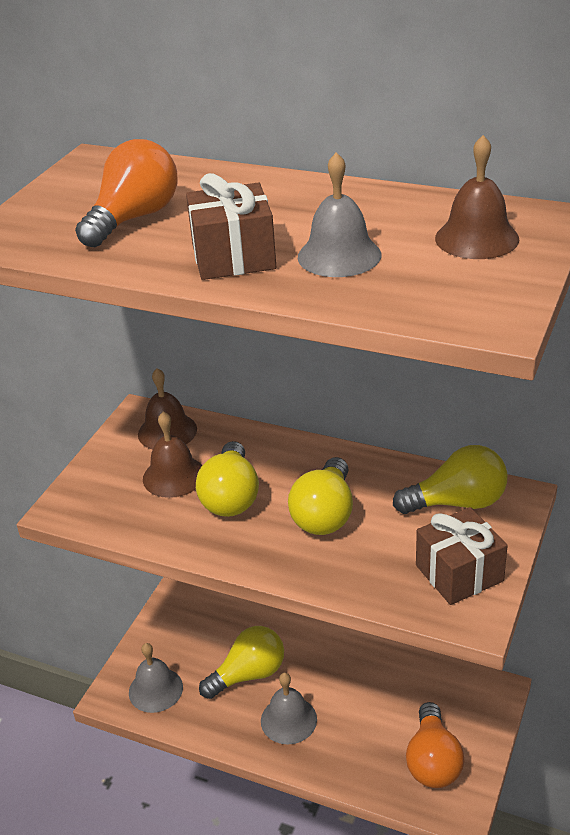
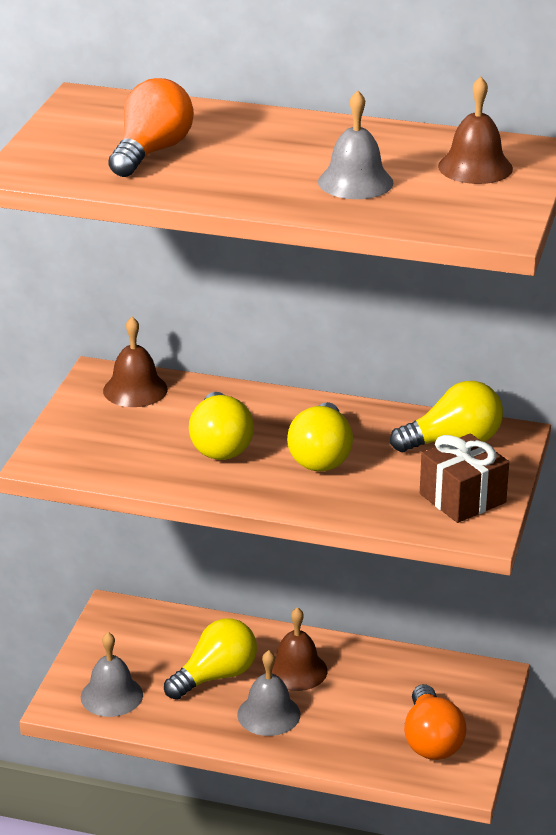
camera: 10 degrees left, 5 degrees down
(174, 476) = (154, 429): brown bell -> brown bell (296, 670)
(233, 257) = (259, 184): brown gift -> none

